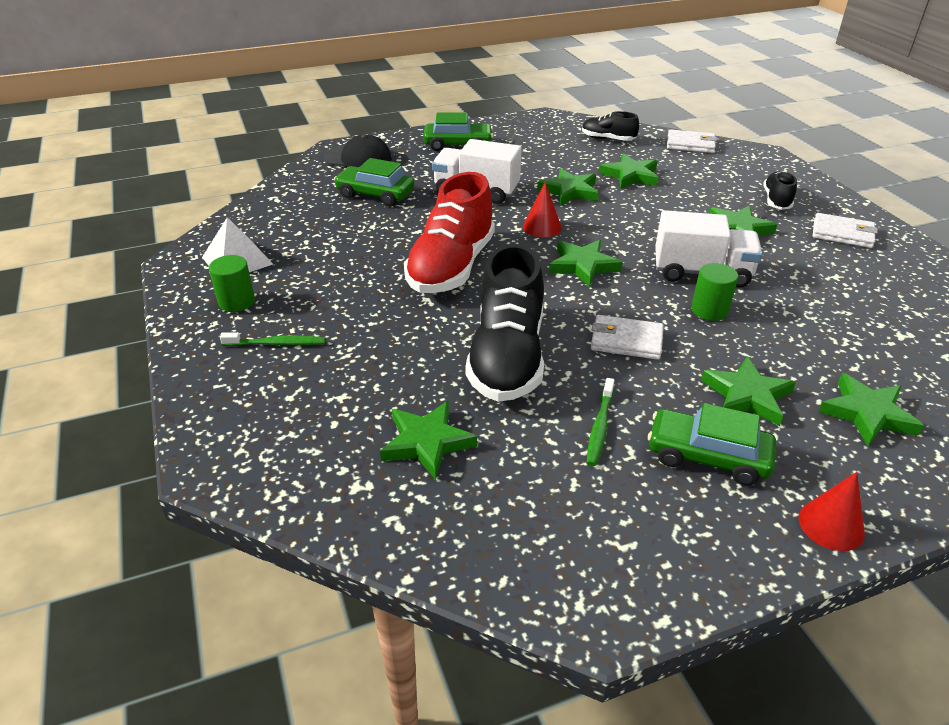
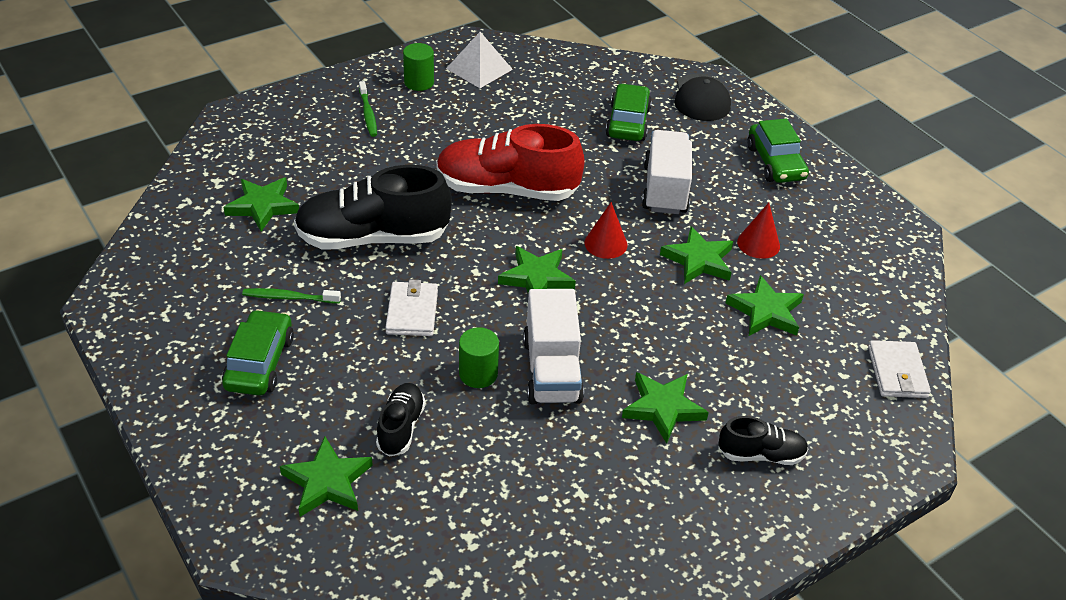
camera: 75 degrees right, 5 degrees up
(608, 139) = (866, 288): black shoe -> black shoe (401, 427)
(747, 395) = (342, 394): green star -> none
(831, 525) = (185, 434): red cone -> red cone (758, 244)
(842, 234) = (692, 516): white wallet -> none

